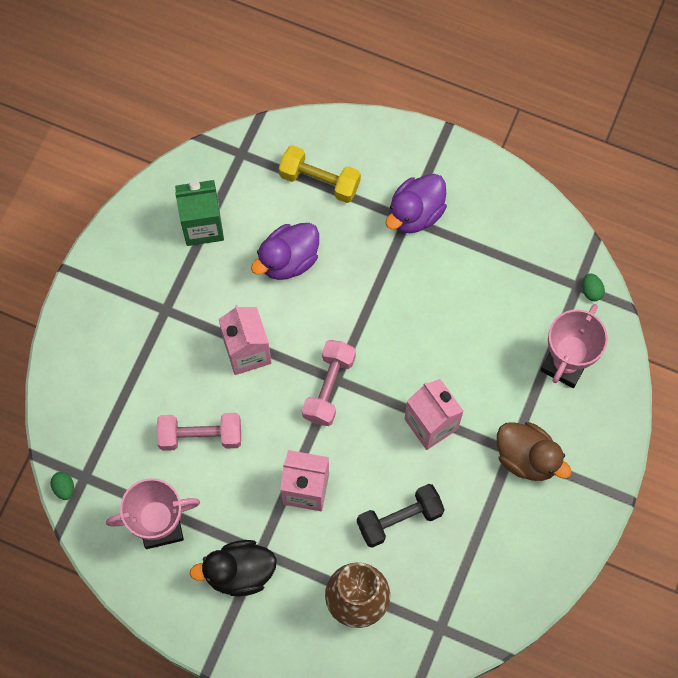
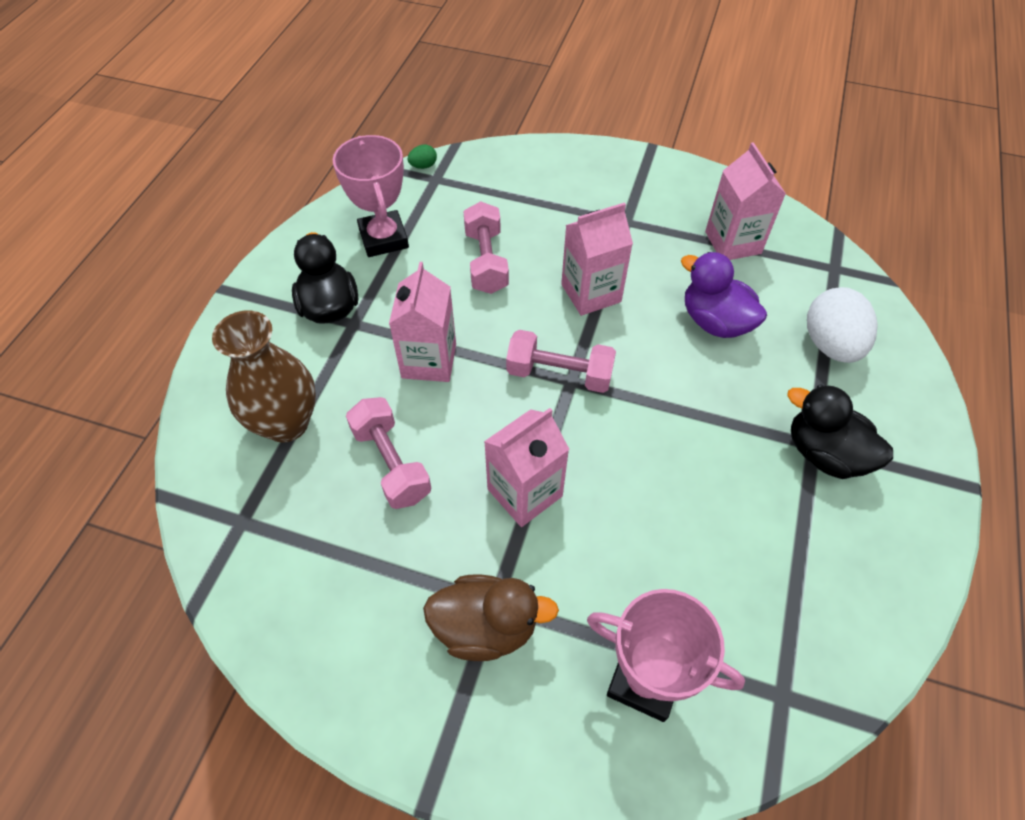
camera: 85 degrees right, 15 degrees down
(203, 226) = (733, 242): green carton -> pink carton
(319, 181) = (830, 345): yellow dumbbell -> white egg
(399, 519) = (391, 463): black dumbbell -> pink dumbbell
(415, 213) = (824, 454): purple duck -> black duck
(527, 458) = (486, 627): brown duck -> brown duck turned 120 degrees counterclockwise
(591, 291) = (780, 720): green egg -> none

